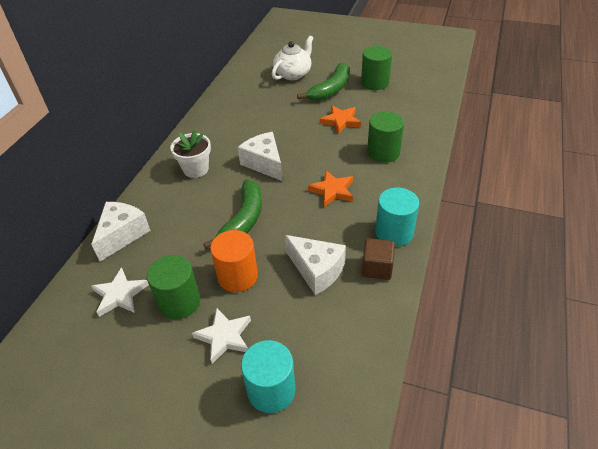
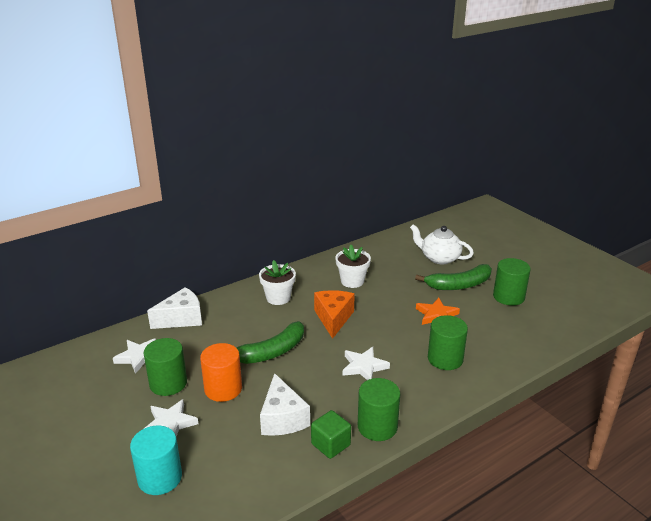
camera: 35 degrees right, 15 degrees down
(245, 124) = (352, 281): none -> white flower pot
(264, 163) = (333, 318): white cheese -> orange cheese
(293, 74) = (439, 258): white teapot -> white teapot turned 135 degrees counterclockwise
(332, 191) = (364, 366): orange star -> white star
(377, 268) = (330, 444): brown cube -> green cube
(394, 232) = (377, 426): turquoise cylinder -> green cylinder

